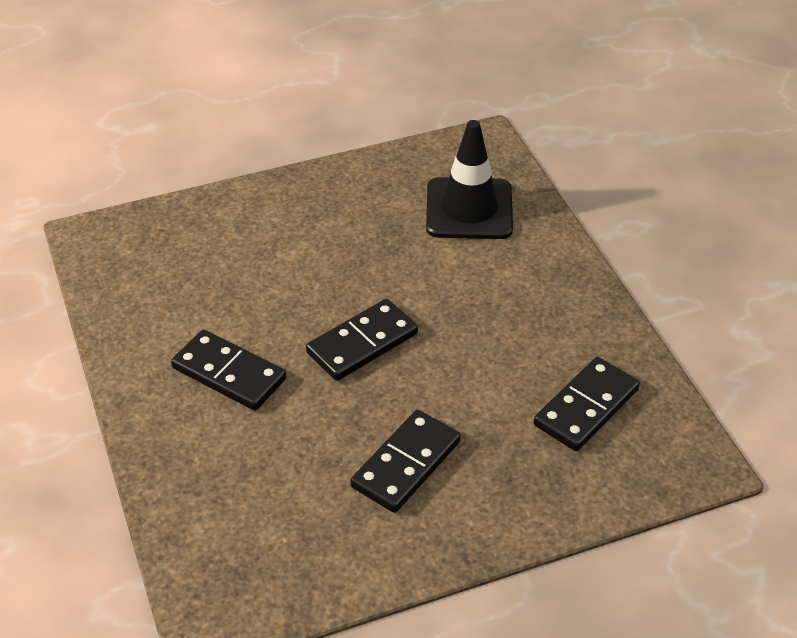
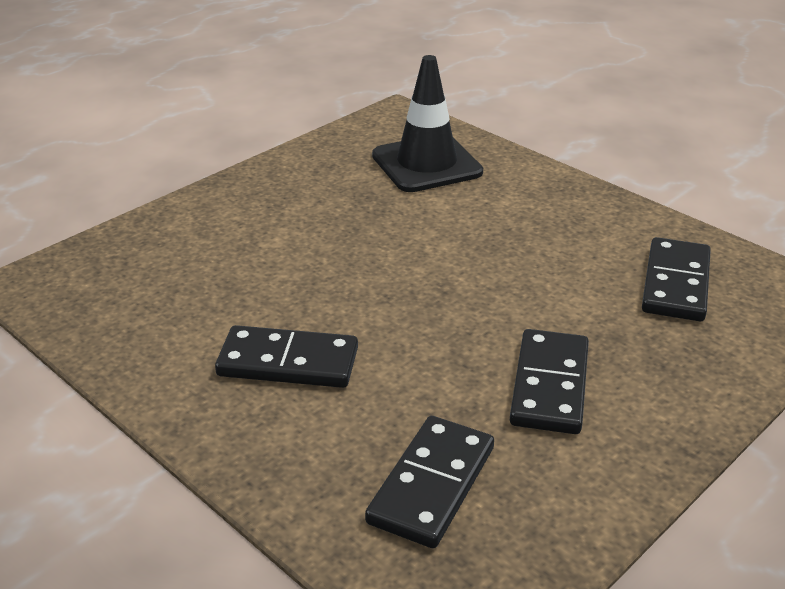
camera: 25 degrees left, 10 degrees down
(362, 343) = (412, 294): black domino -> black domino (431, 485)

